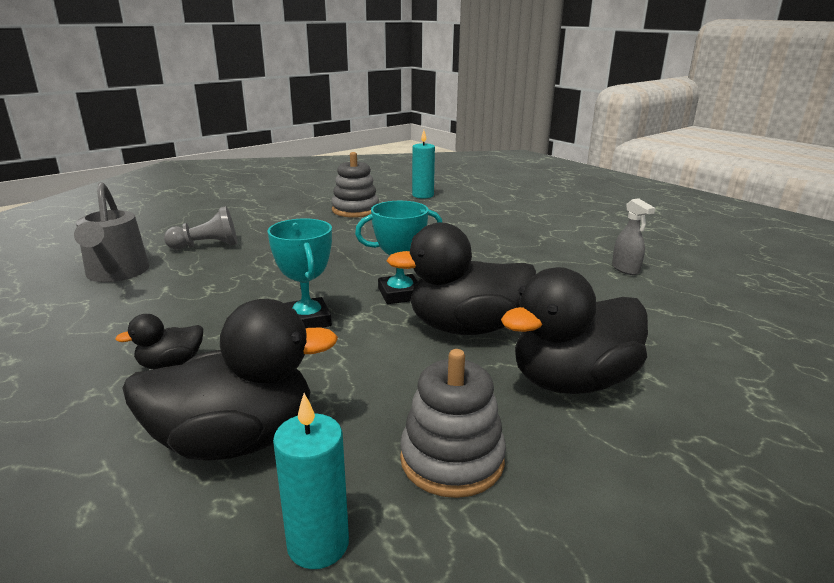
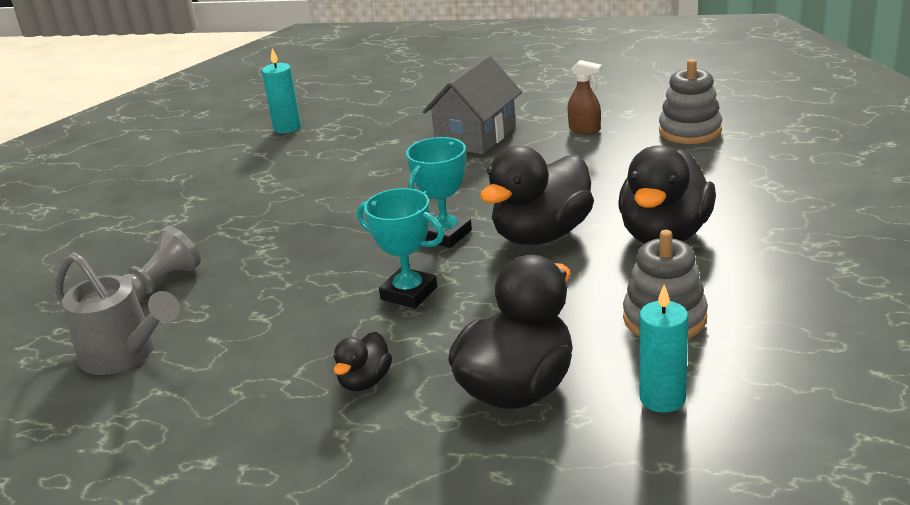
camera: 35 degrees left, 5 degrees up
(355, 210) = (245, 175): grey stacking toy -> grey stacking toy (690, 131)
(531, 242) = (475, 136): none -> grey house
(626, 269) = (585, 129): grey spray bottle -> brown spray bottle

